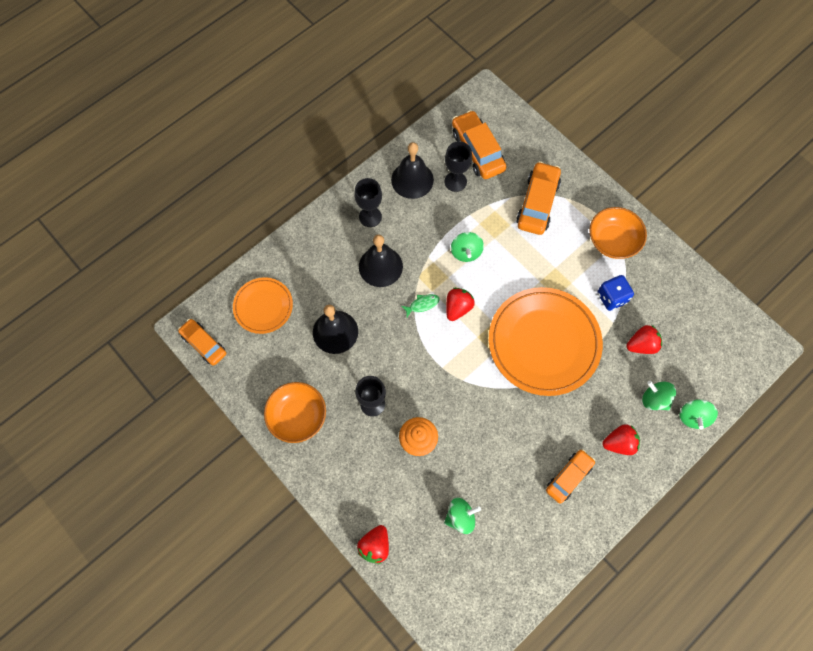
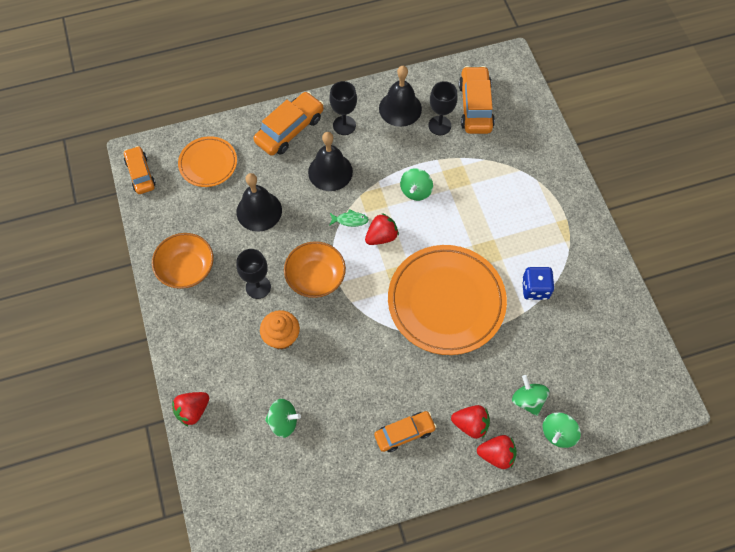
camera: 25 degrees right, 5 degrees down
(537, 203) = (507, 175): orange car -> orange car (290, 129)
(613, 241) = (564, 238): orange bowl -> orange bowl (315, 277)
(641, 345) = (541, 344): red strawberry -> red strawberry (496, 455)

